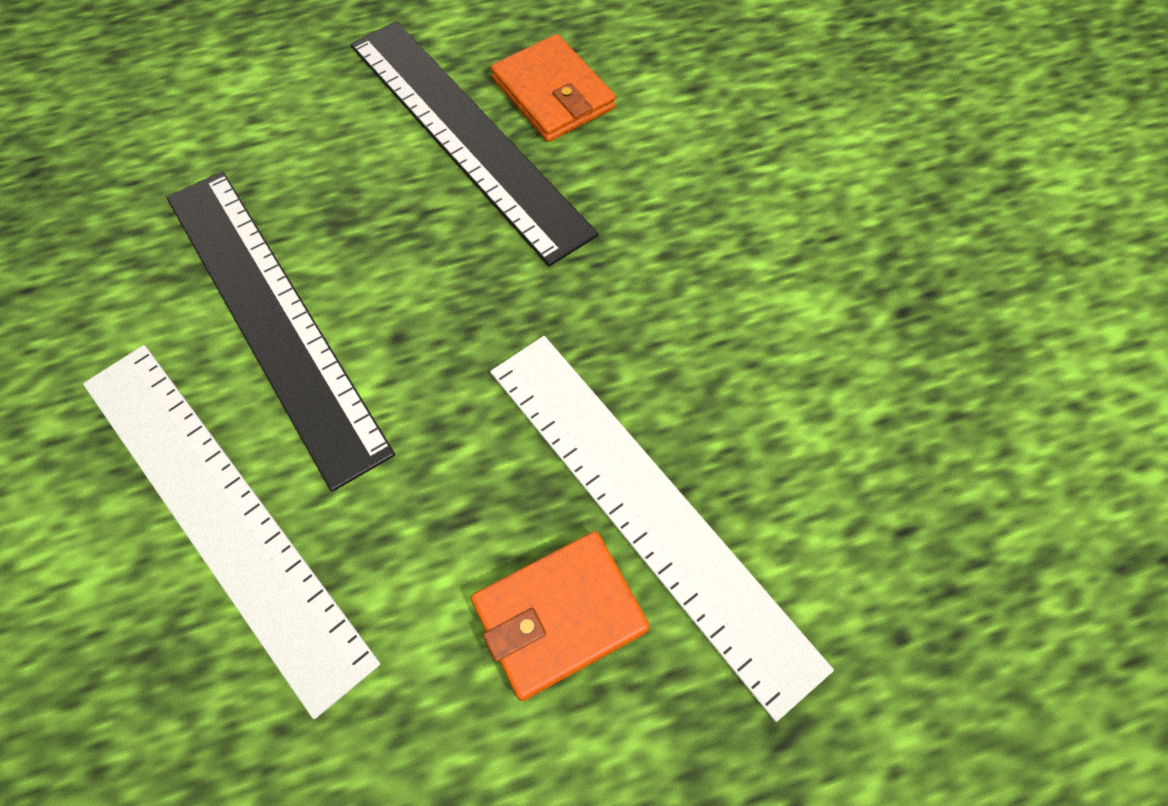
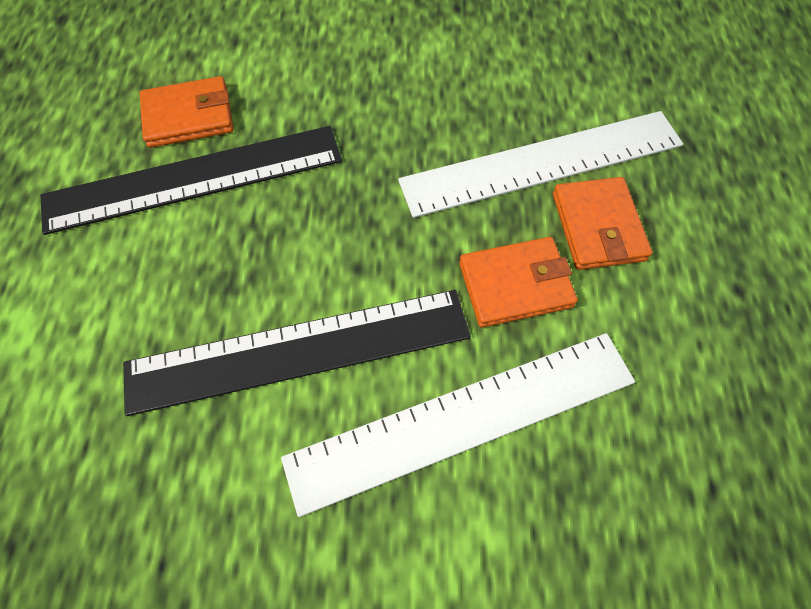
camera: 70 degrees left, 0 degrees up
(426, 526) = (515, 285): none -> orange wallet

